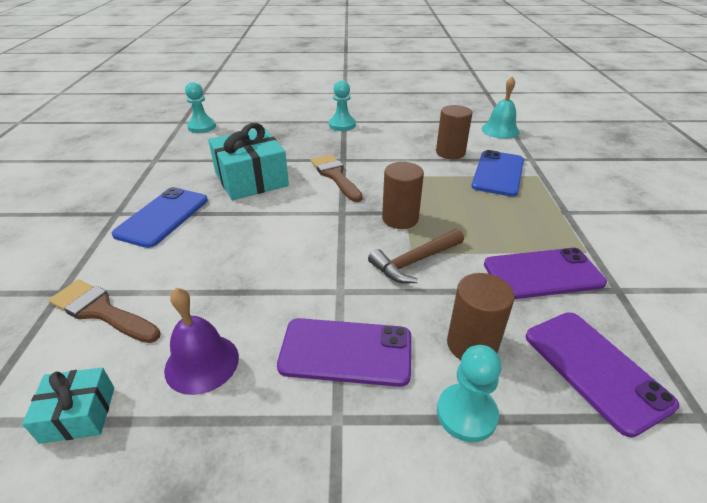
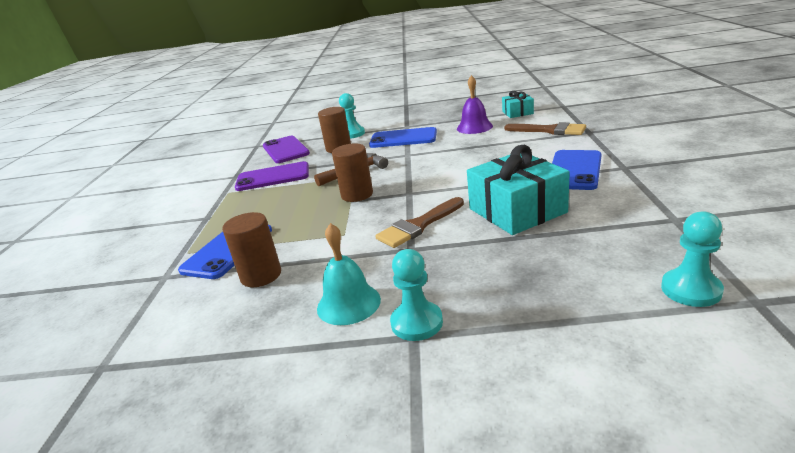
camera: 175 degrees left, 10 degrees down
(335, 176) = (418, 225): brown brush -> brown brush turned 75 degrees clockwise
(346, 351) = (403, 138): purple phone -> blue phone
(500, 130) = (142, 335): turquoise bell -> turquoise bell (348, 303)

